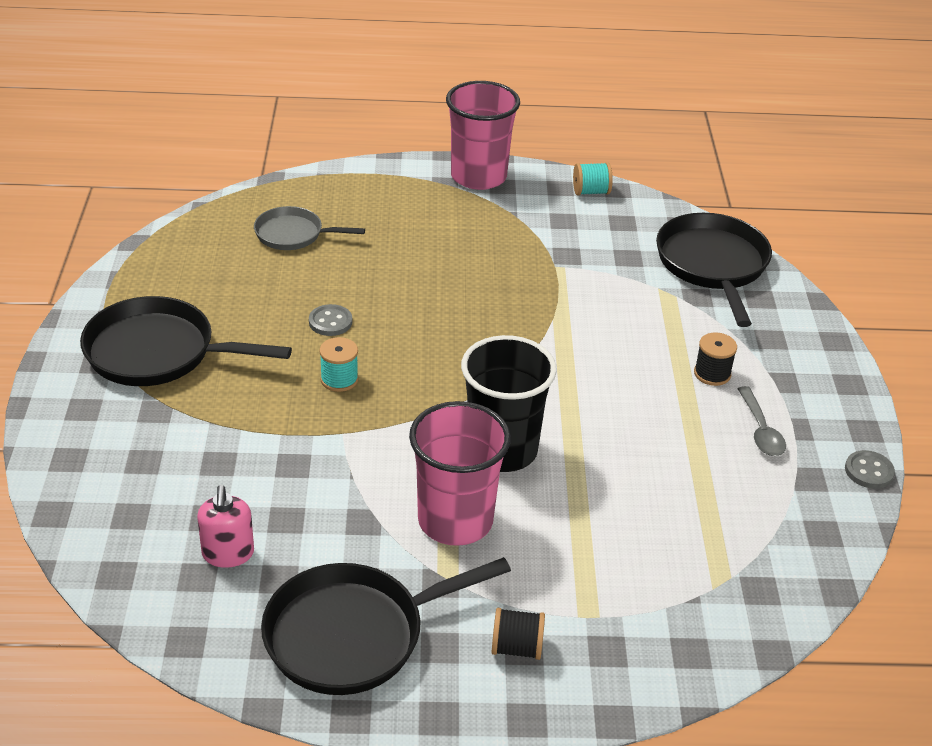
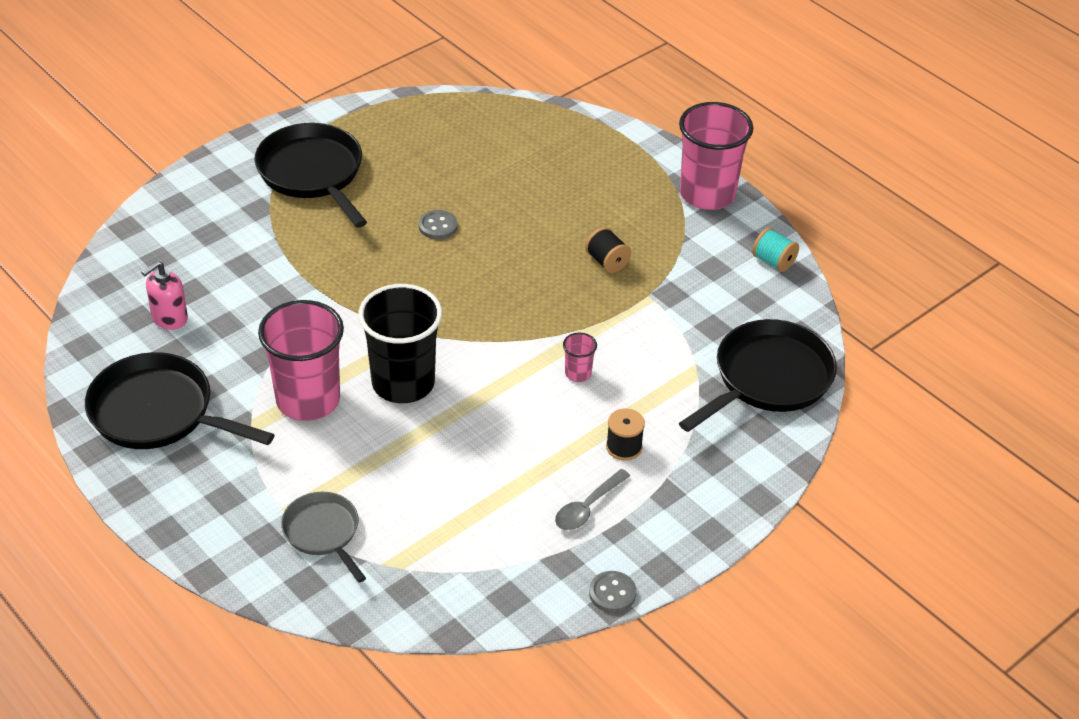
camera: 50 degrees right, 5 degrees up
(293, 234) = (510, 151): grey pan -> grey pan (323, 533)
(339, 379) = (383, 266): turquoise spool -> none
(516, 648) = (222, 493): black spool -> black spool (607, 262)
(602, 349) = (578, 373): none -> pink cup

